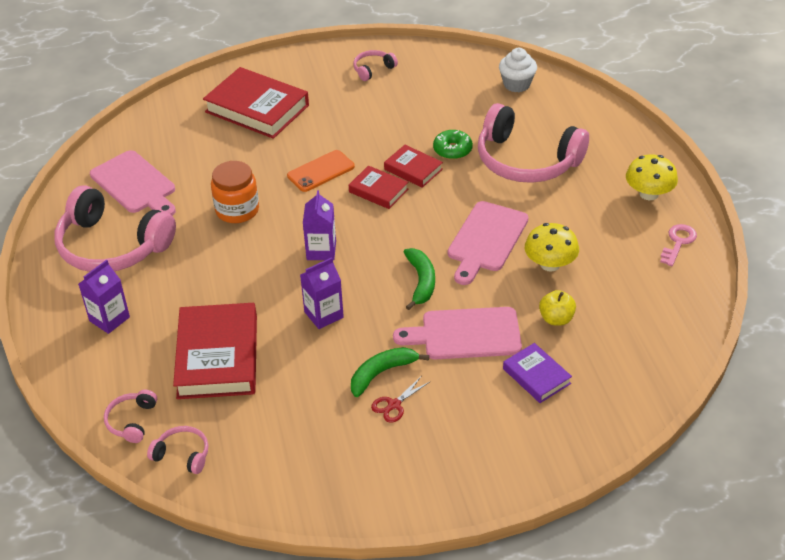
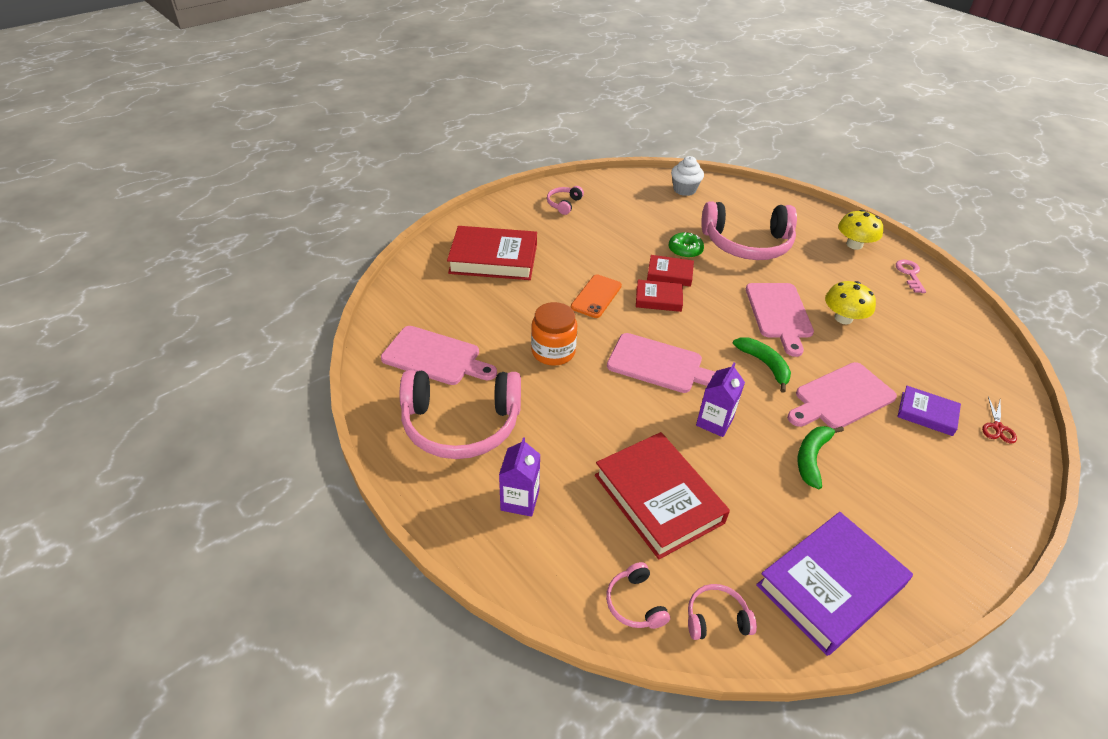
camera: 30 degrees left, 0 degrees up
(295, 469) = (830, 586): none -> purple book
(321, 250) = (659, 365): purple carton -> pink cutting board
(394, 405) = (849, 483): red scissors -> red scissors (997, 427)
(556, 319) = (892, 360): yellow apple -> none

